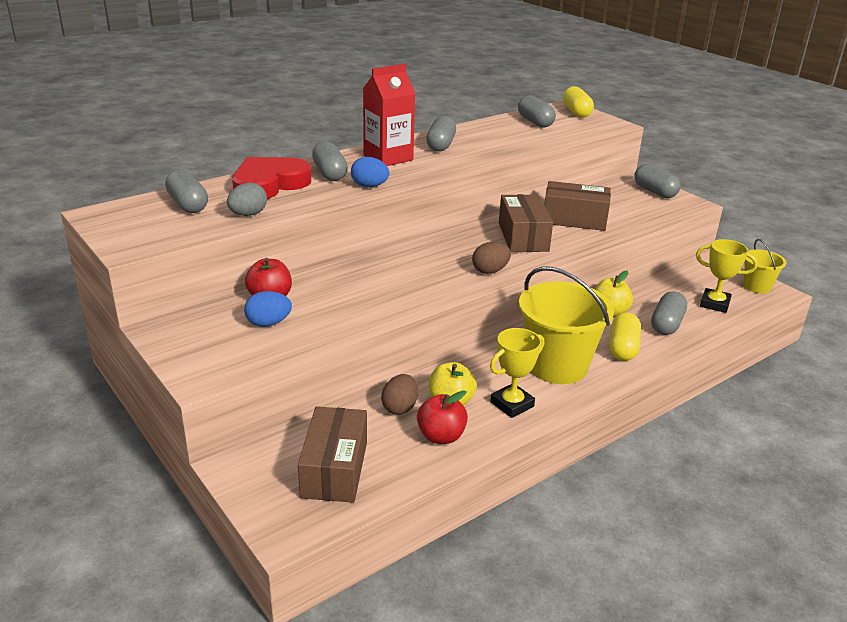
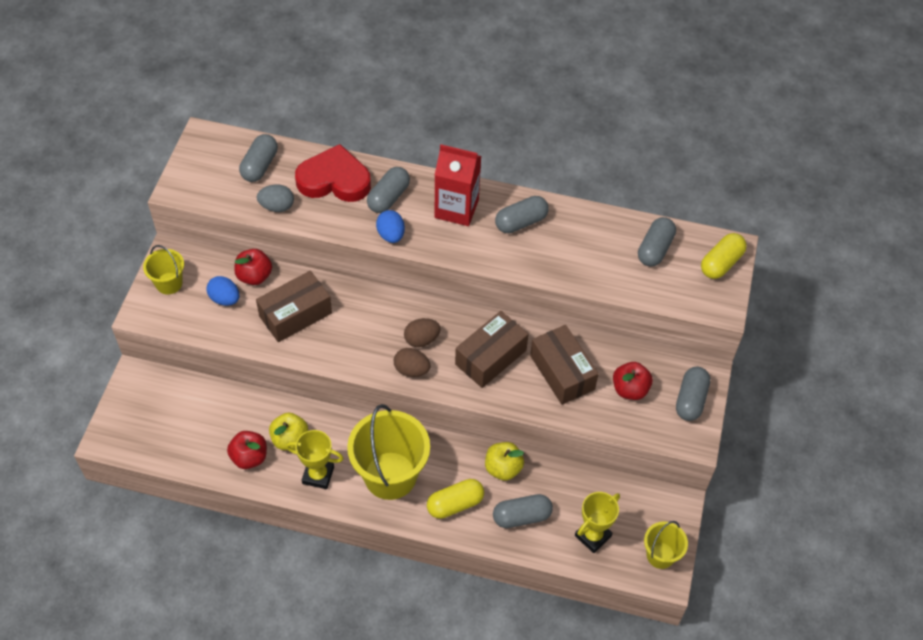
camera: 50 degrees right, 25 degrees up
(193, 345) = (169, 283): none -> yellow bucket
(334, 469) = (173, 425): brown box -> brown box (295, 315)
(400, 408) = (259, 416): brown egg -> brown egg (421, 339)
(621, 205) = (630, 389): none -> red apple
(714, 304) = (593, 536): yellow trophy -> yellow trophy turned 60 degrees clockwise

